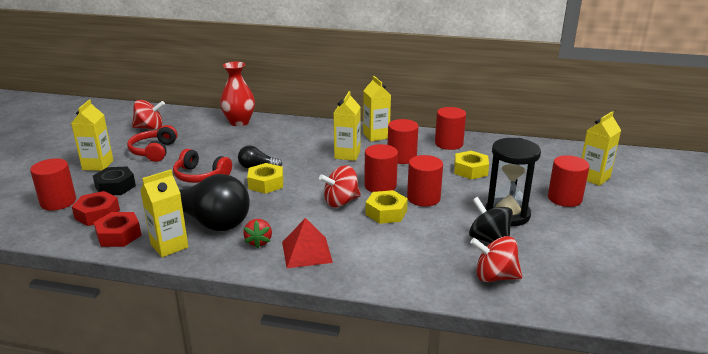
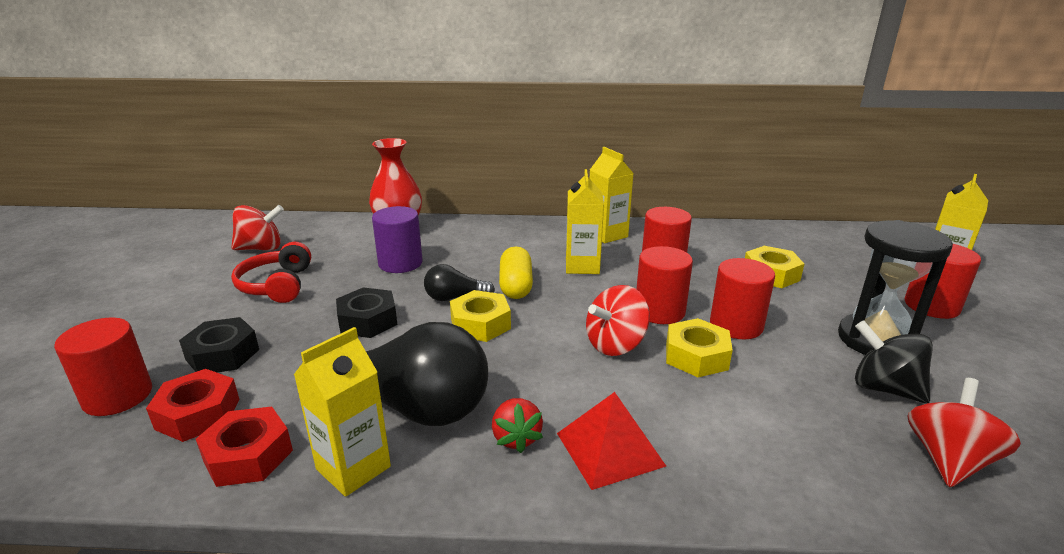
camera: 10 degrees left, 0 degrees up
(98, 165) = (184, 317): yellow carton -> none
(201, 176) = (368, 321): red headphones -> black nut
(232, 144) = (400, 263): none -> purple cylinder
(298, 163) = (516, 286): none -> yellow capsule
(448, 144) = (714, 238): red cylinder -> none
(494, 277) = (948, 460): red spinning top -> red spinning top turned 120 degrees clockwise

